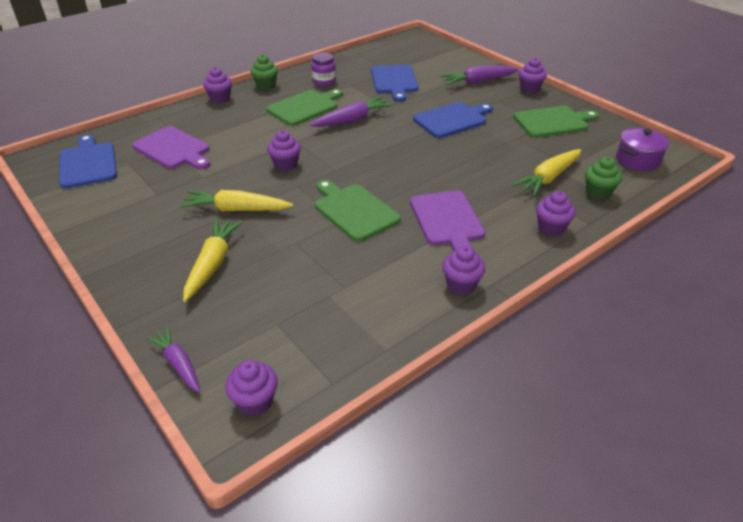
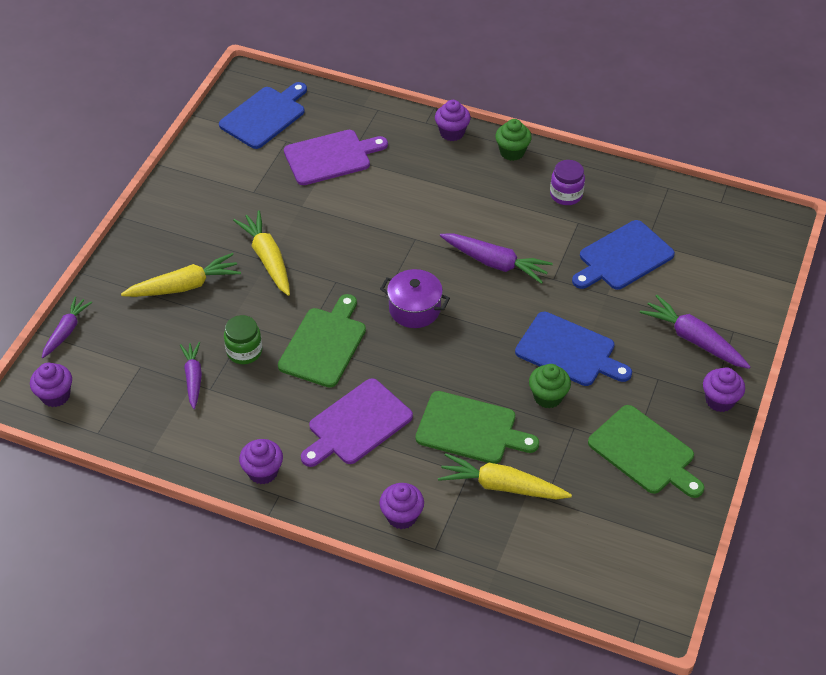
camera: 60 degrees right, 10 degrees up
(173, 149) = (330, 157): purple cutting board -> purple cutting board turned 120 degrees counterclockwise
(285, 165) = (364, 254): purple cupcake -> none
(304, 107) = (491, 209): green cutting board -> green cutting board (470, 429)
(321, 253) = (244, 351): none -> green jar
(323, 293) = (193, 378): none -> purple carrot
(598, 192) = (504, 541): green cupcake -> green cupcake (548, 397)
(637, 160) = (611, 565): purple pot -> purple pot (414, 309)

